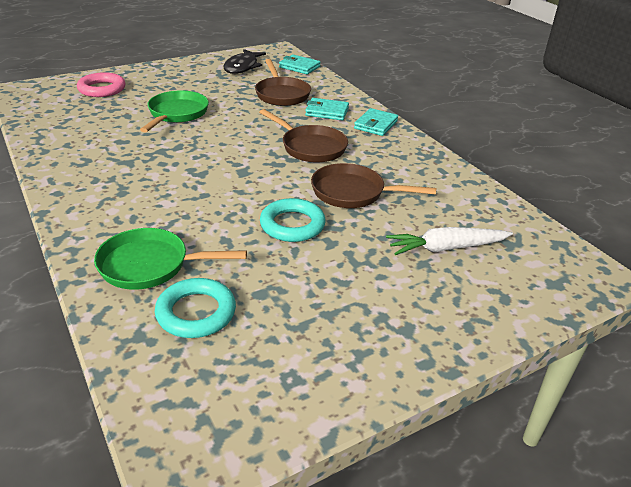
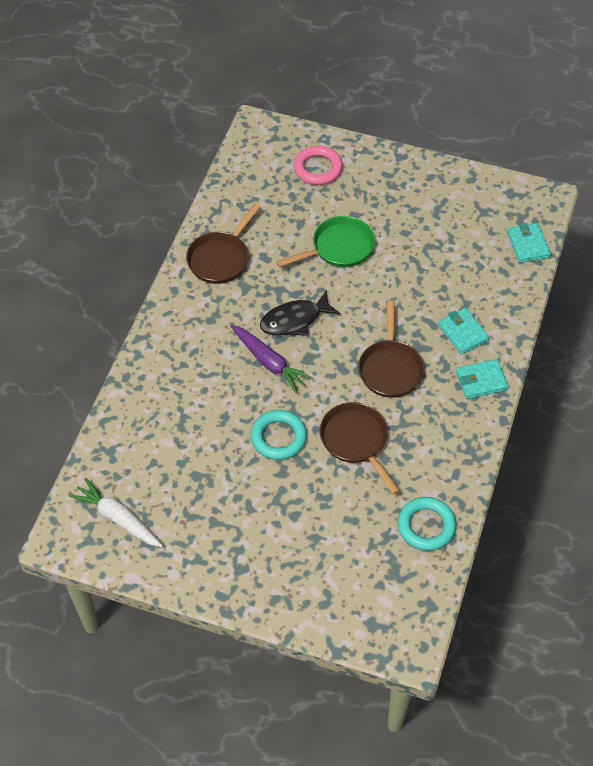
camera: 50 degrees right, 20 degrees up
(150, 265) = (164, 403): green pan -> none
(196, 312) = (151, 459): turquoise ring -> turquoise ring (426, 526)
(214, 189) = (269, 362): none -> purple carrot
(242, 67) = (473, 209): black fish -> black fish (295, 320)
(281, 94) = (456, 279): brown pan -> brown pan (221, 258)
(446, 248) = (347, 540): white carrot -> white carrot (118, 518)

